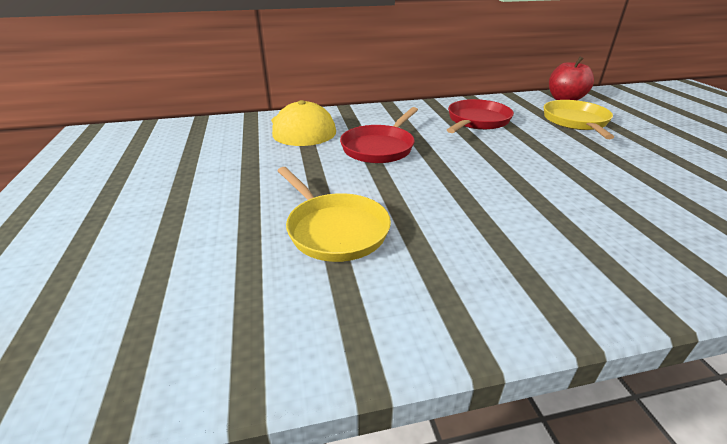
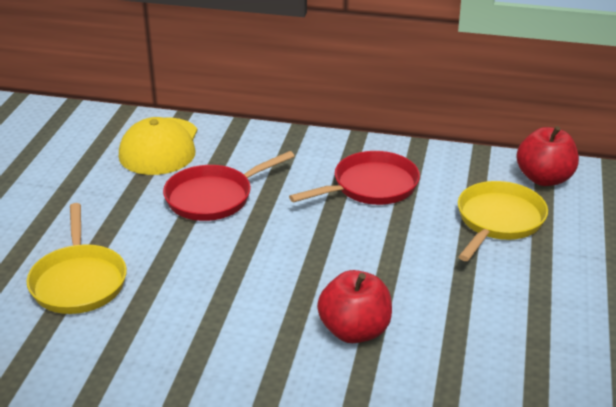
camera: 25 degrees right, 0 degrees up
(598, 202) = (354, 331): none -> red apple

